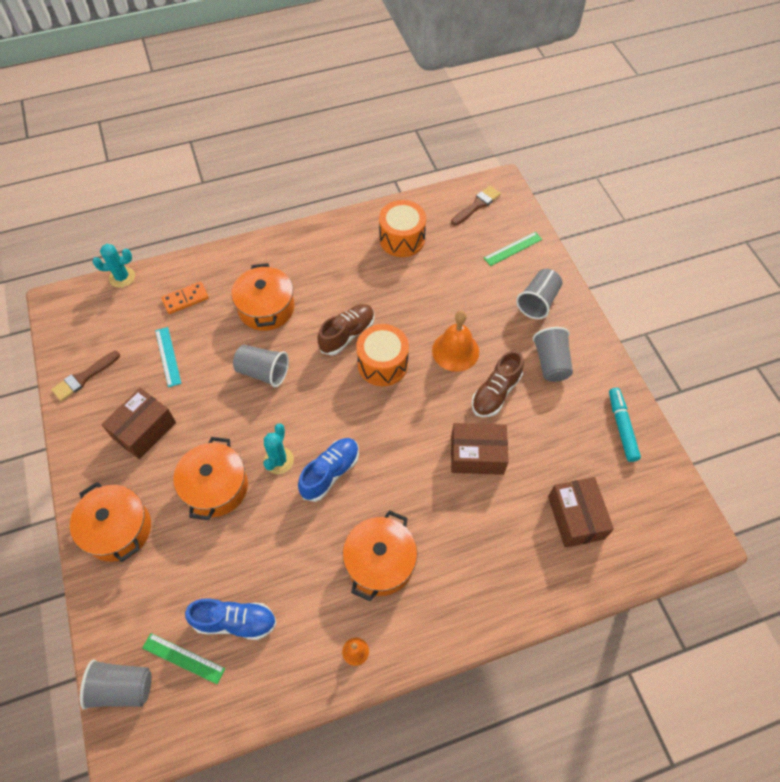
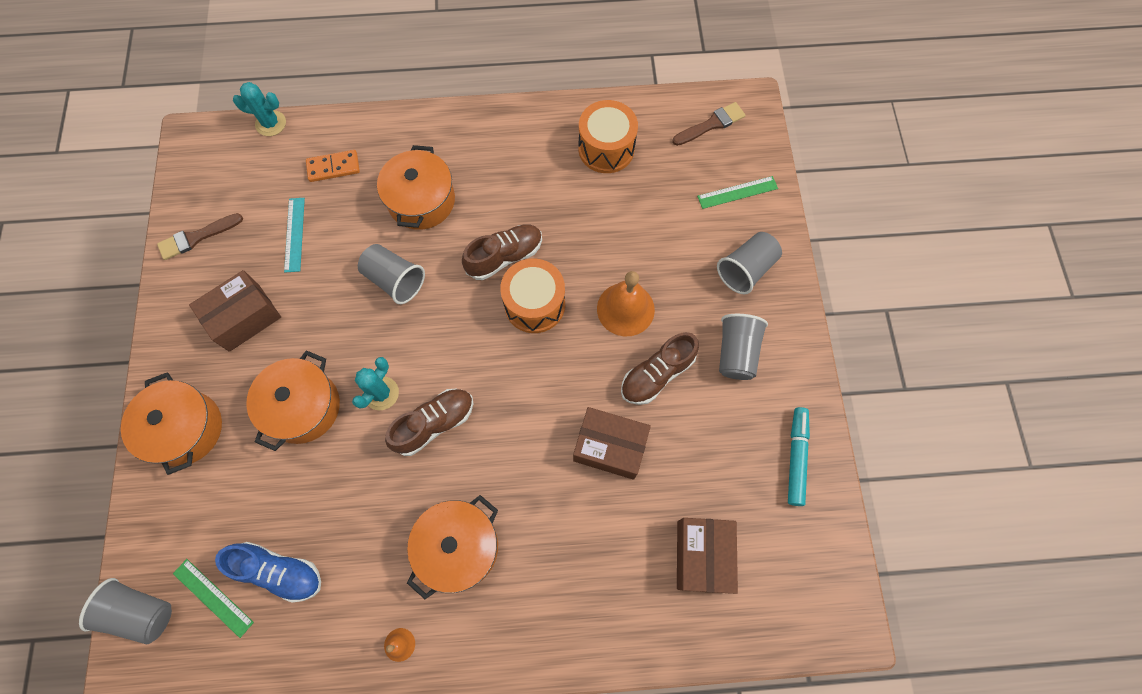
camera: 15 degrees right, 10 degrees up
(330, 473) = (434, 424): blue shoe -> brown shoe

